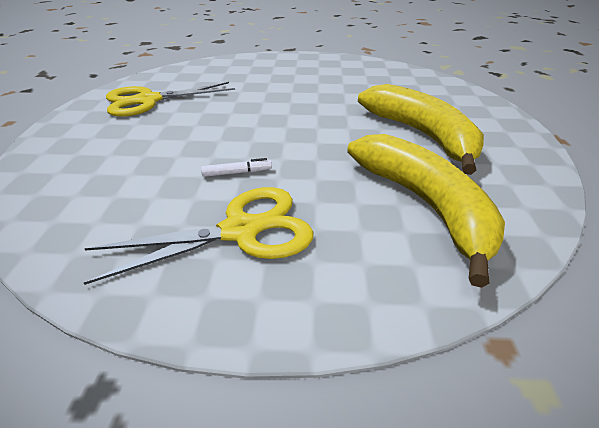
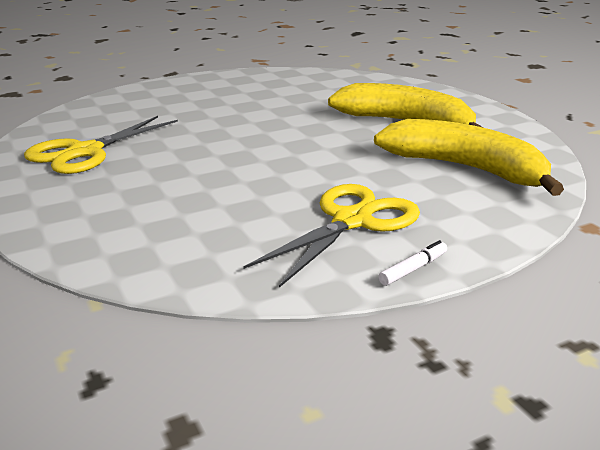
camera: 30 degrees left, 10 degrees down
(236, 173) = (287, 186): white marker -> white marker (413, 269)

